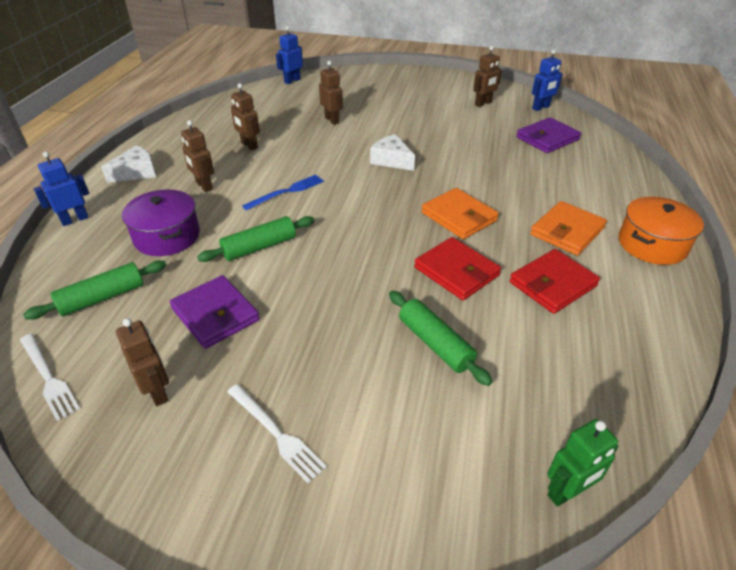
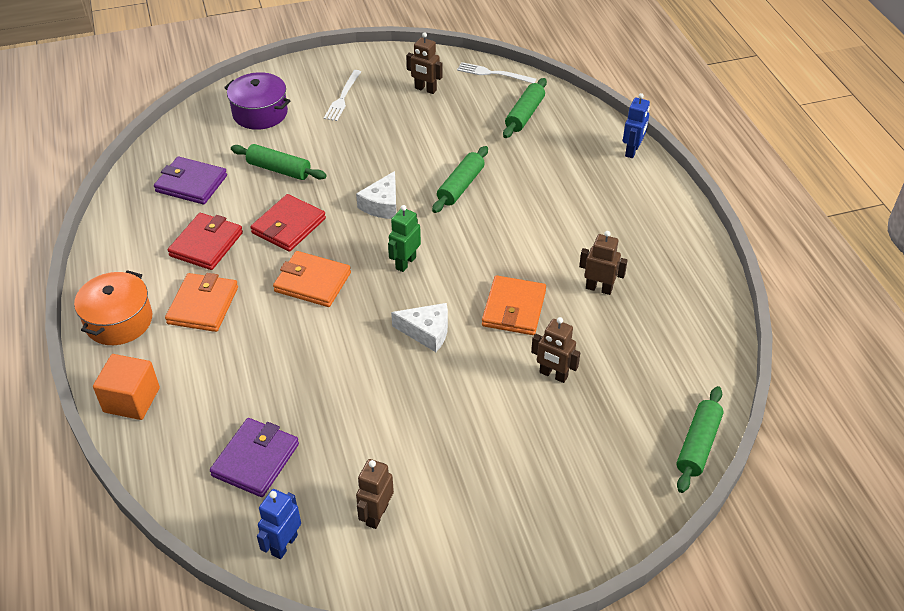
camera: 150 degrees right, 5 degrees up
(136, 172) = (657, 210): white cheese -> white cheese (382, 205)
(167, 236) = (542, 166): purple pot -> purple pot (260, 113)
(204, 186) = (576, 221): brown robot -> none
(215, 314) = (439, 133): purple wallet -> purple wallet (191, 184)
(276, 433) = (343, 97): white fork -> white fork turned 90 degrees counterclockwise
(287, 192) = (494, 245): blue fork -> none
(292, 81) = (698, 445): blue robot -> green rolling pin
(318, 153) = (514, 308): none -> orange wallet
(456, 271) = (289, 226): red wallet -> red wallet turned 75 degrees counterclockwise
(567, 492) = (176, 128): green robot -> green robot (405, 263)
(636, 189) = (131, 400): none -> orange cube

